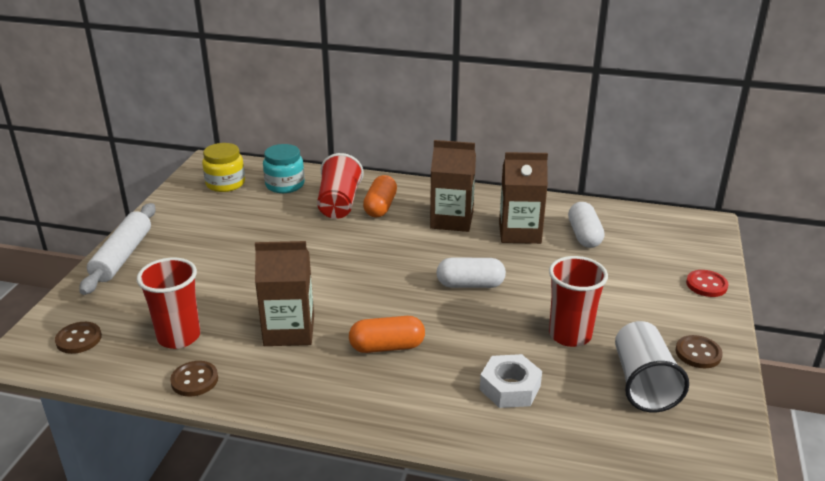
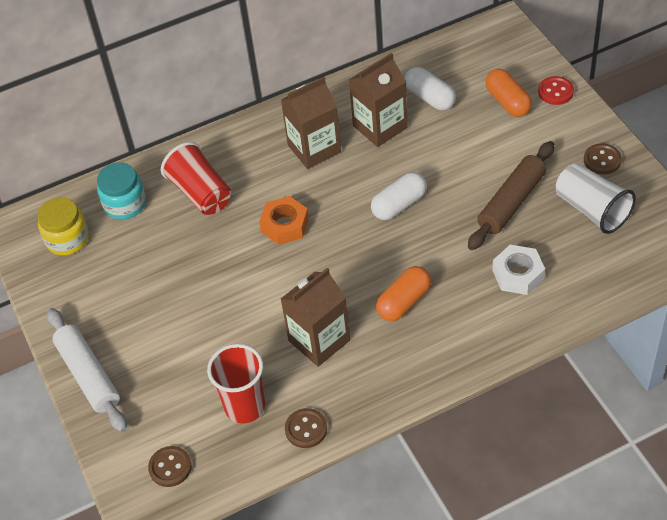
camera: 35 degrees left, 20 degrees up
(368, 250) = (285, 225): none -> orange nut
(380, 207) = (240, 173): orange capsule -> orange capsule (507, 102)
(570, 335) = (511, 202): red cup -> brown rolling pin

